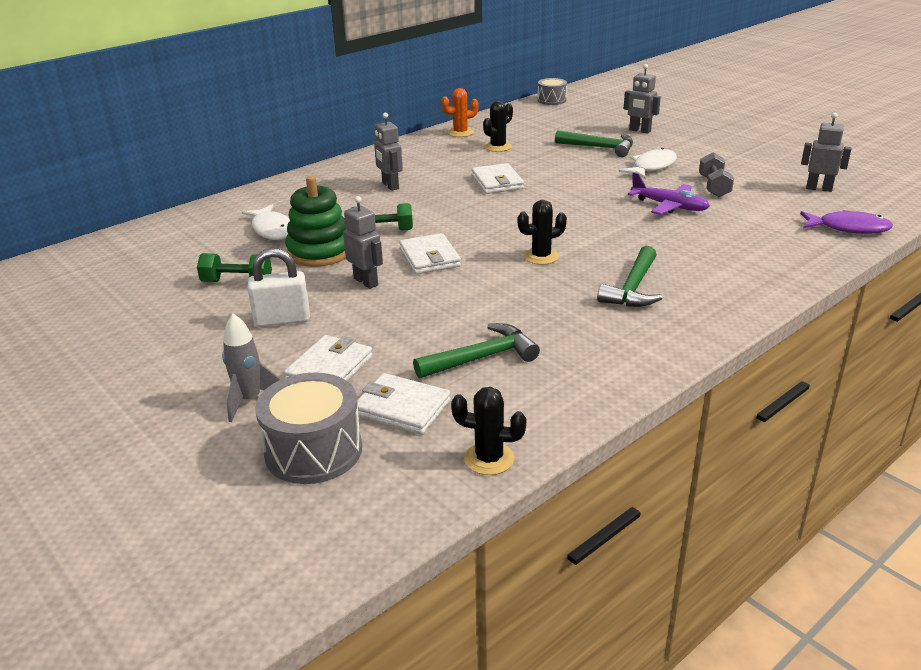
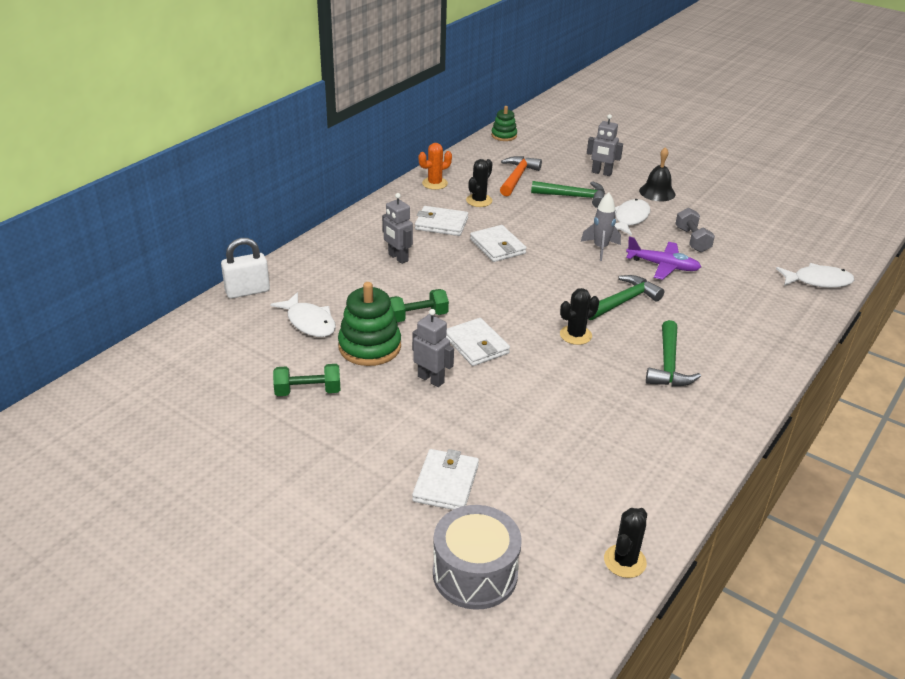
camera: 15 degrees left, 5 degrees up
(249, 400) = (391, 527): grey rocket -> grey rocket (600, 248)
(282, 320) = (374, 432): white padlock -> white padlock (247, 291)
(402, 408) = (529, 518): white wallet -> white wallet (441, 224)
(482, 358) = (573, 455): green hammer -> green hammer (624, 301)
(489, 459) = (625, 561): black cactus -> black cactus turned 60 degrees counterclockwise
(548, 131) = (517, 177): none -> orange hammer
(551, 100) = (504, 135): grey drum -> green stacking toy
(693, 147) = (657, 192): none -> black bell
(819, 188) = (779, 236): grey robot -> none
(848, 228) = (818, 281): purple fish -> white fish

